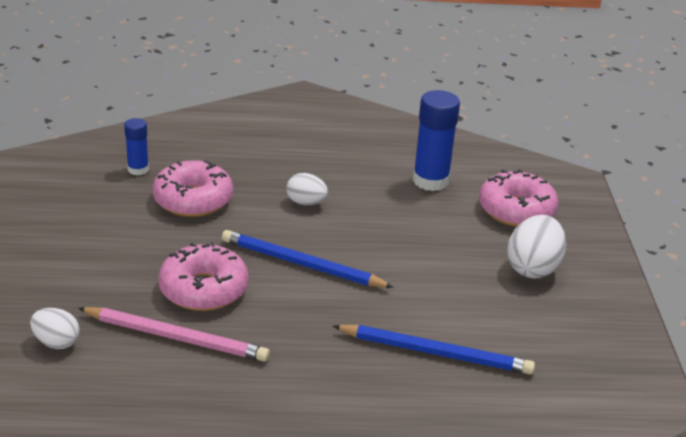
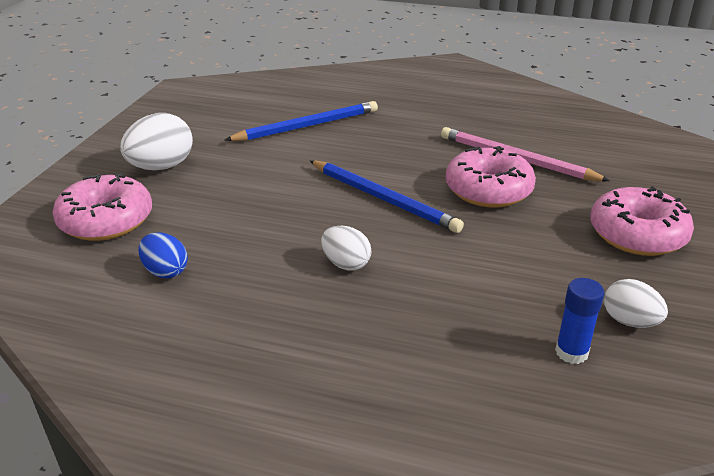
camera: 160 degrees left, 0 degrees up
(56, 342) = (621, 168): white egg -> white egg (629, 321)
(193, 200) = (491, 289): pink donut -> pink donut (637, 234)
(430, 181) = (165, 271): blue glue stick -> blue egg
(436, 352) = (307, 126): blue pencil -> blue pencil turned 120 degrees clockwise

